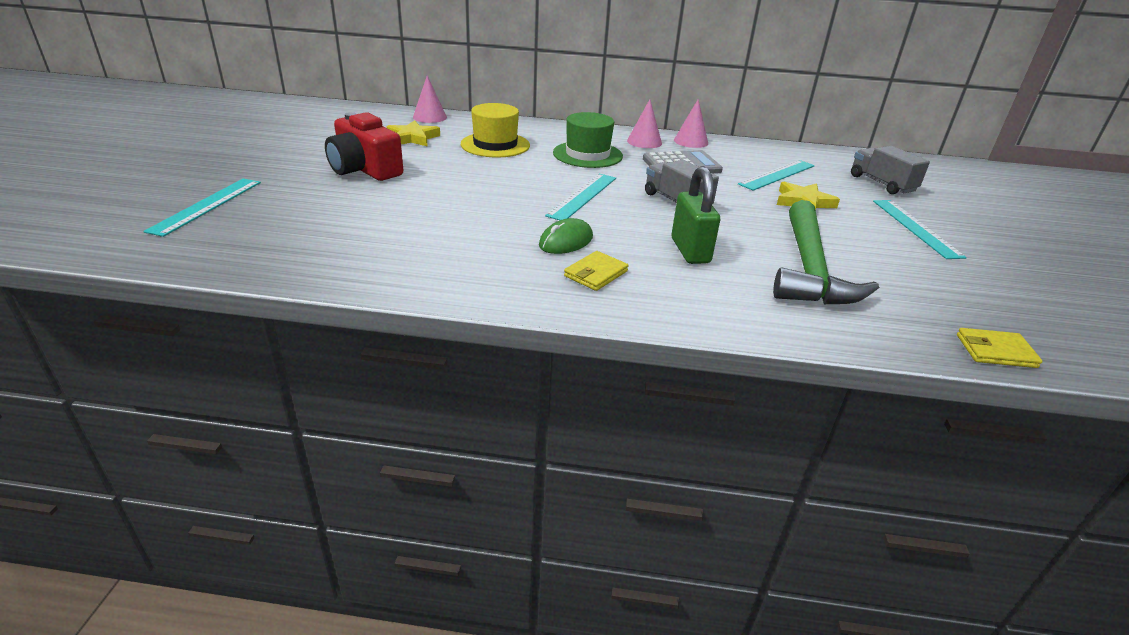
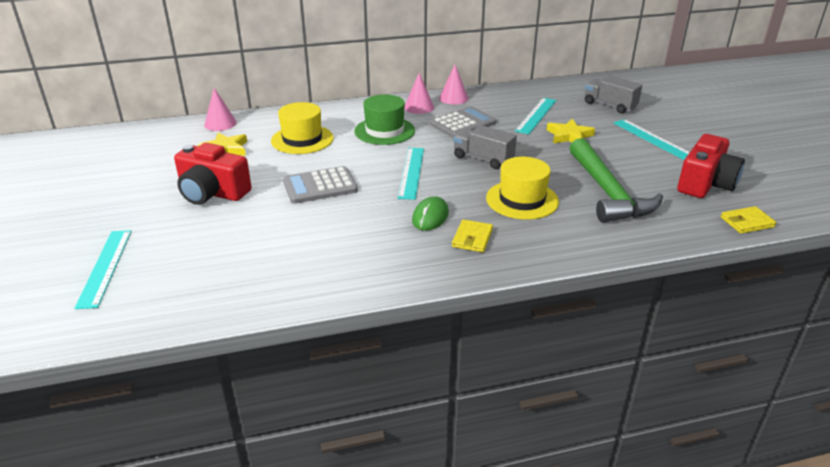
camera: 20 degrees left, 0 degrees up
(474, 187) = (320, 186): none -> grey calculator
(690, 251) = (522, 200): green padlock -> yellow hat
(960, 291) = (705, 184): none -> red camera

